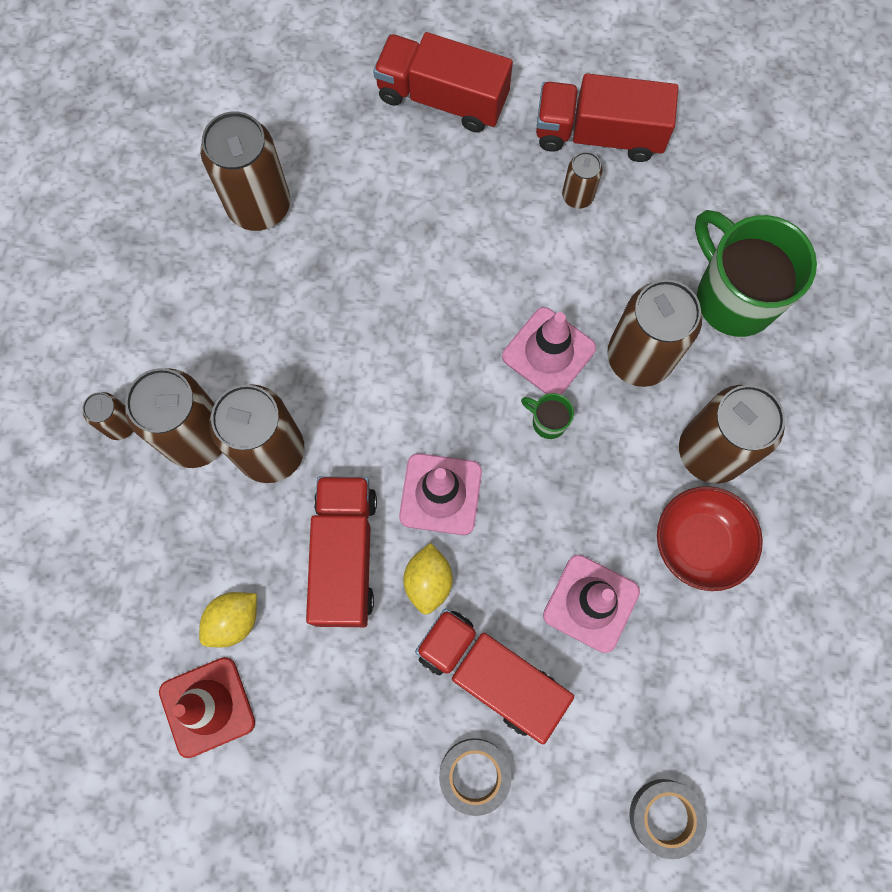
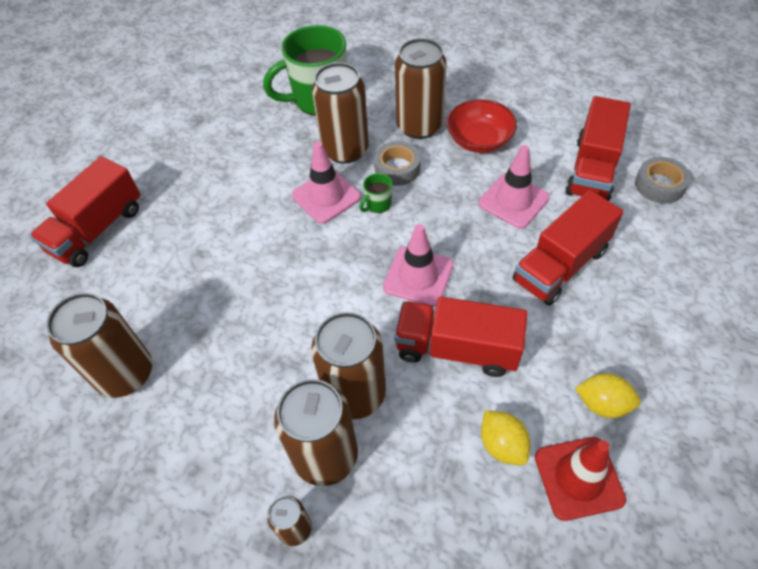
camera: 75 degrees left, 20 degrees down
(428, 581) = (486, 294): yellow lemon -> yellow lemon (602, 404)
(474, 775) = (635, 286): grey tape -> grey tape (397, 168)
(577, 196) = (215, 163): brown can -> none
(599, 134) = (175, 145): red truck -> red truck (592, 169)

